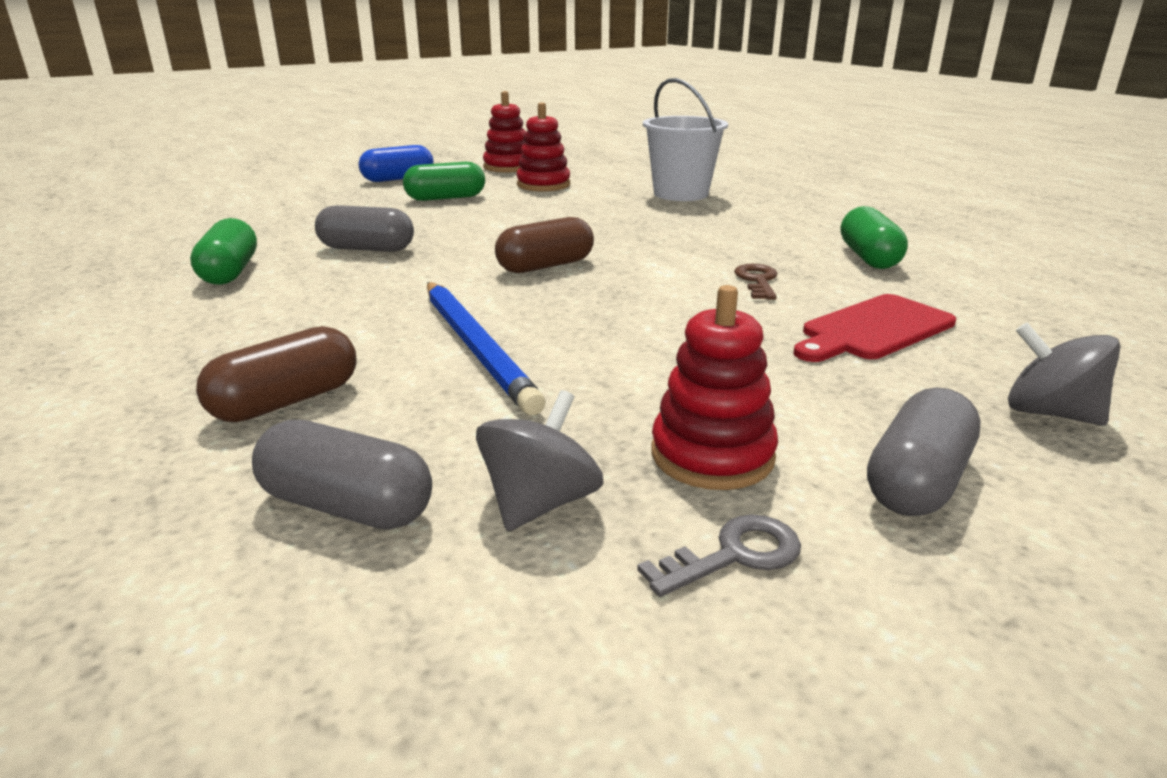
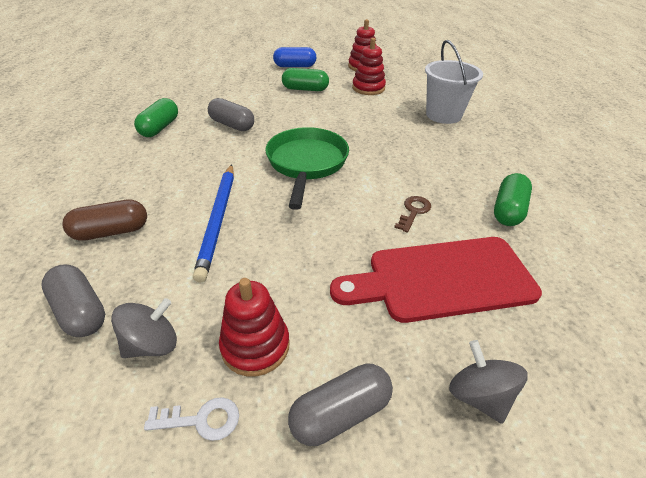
camera: 25 degrees right, 15 degrees up
(545, 266) = (306, 164): brown capsule -> green pan
(734, 555) = (201, 420): grey key -> white key
(873, 330) = (442, 279): red cutting board -> red cutting board, size x1.59

